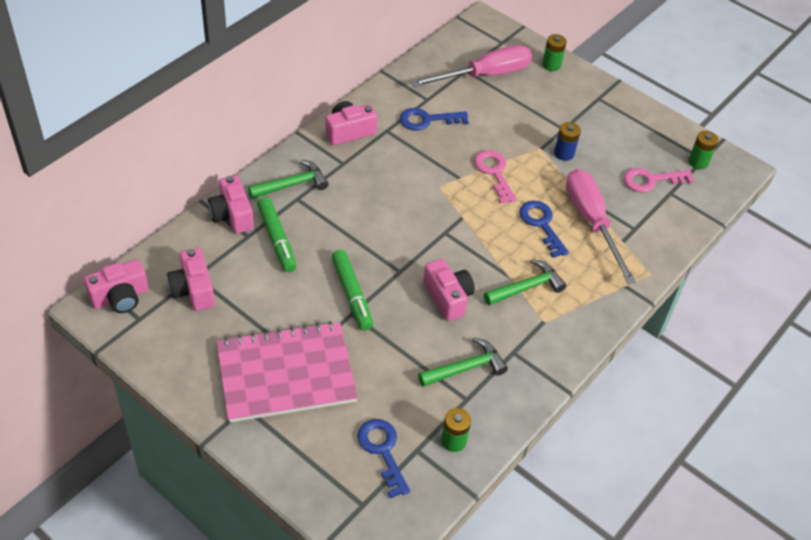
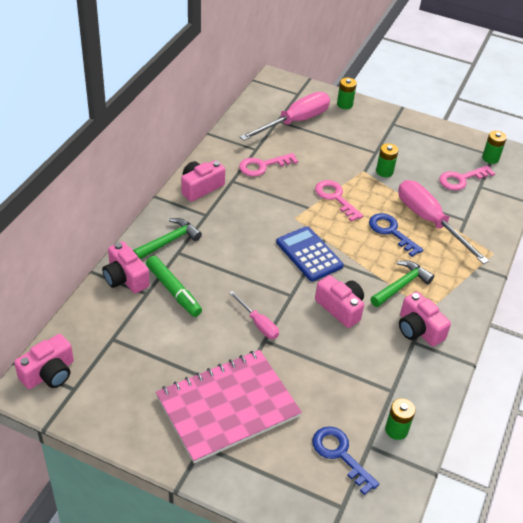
camera: 15 degrees left, 5 degrees down
(193, 289) = (115, 351): pink camera -> pink camera (418, 329)
(352, 294) = (258, 324): green marker -> pink screwdriver
(427, 120) = (263, 166): blue key -> pink key
(438, 230) = (309, 254): none -> blue calculator
(466, 368) = (380, 364): green hammer -> none
(564, 153) = (384, 171): blue battery -> green battery

